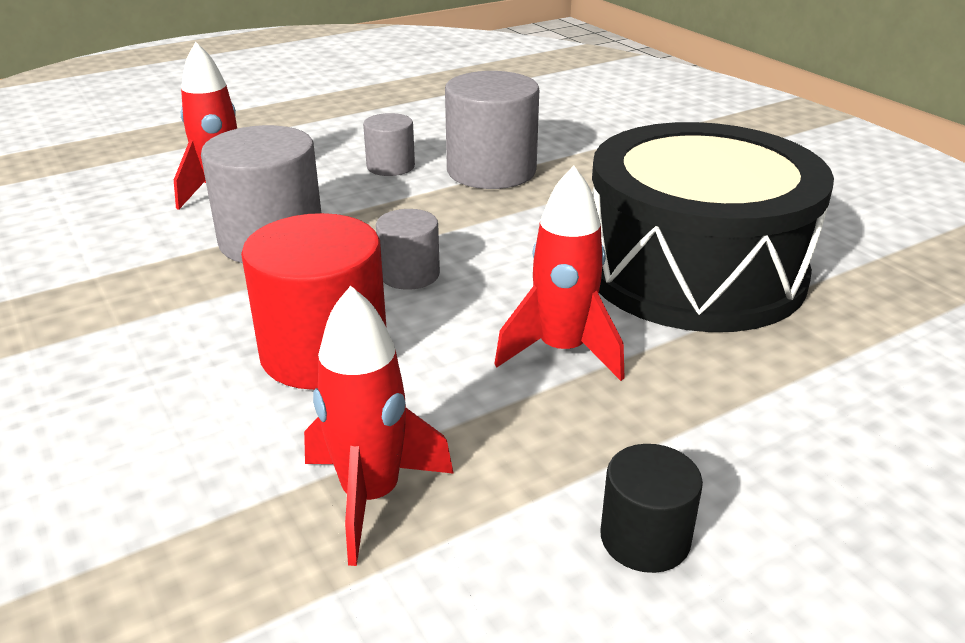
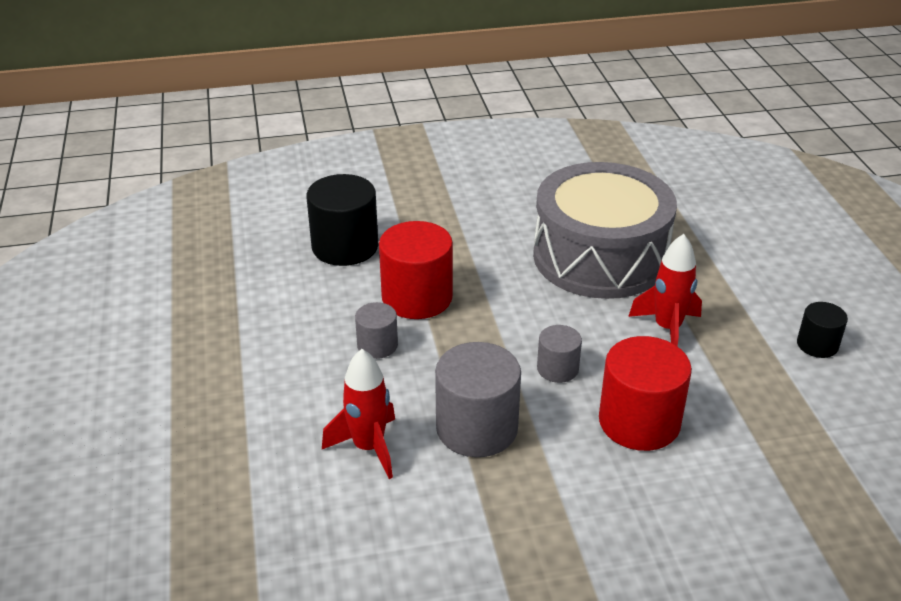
camera: 70 degrees left, 5 degrees up
(371, 497) = (775, 424): red rocket -> none
(491, 171) = (417, 297): grey cylinder -> red cylinder
(551, 123) = (345, 246): none -> black cylinder
(694, 270) = (600, 257): black drum -> grey drum

